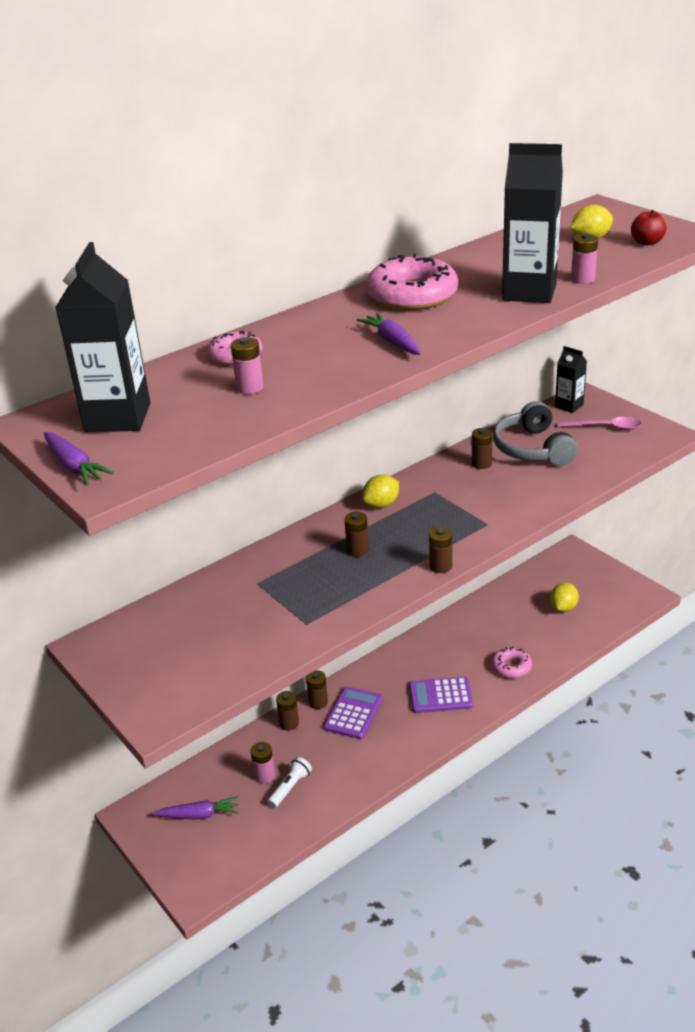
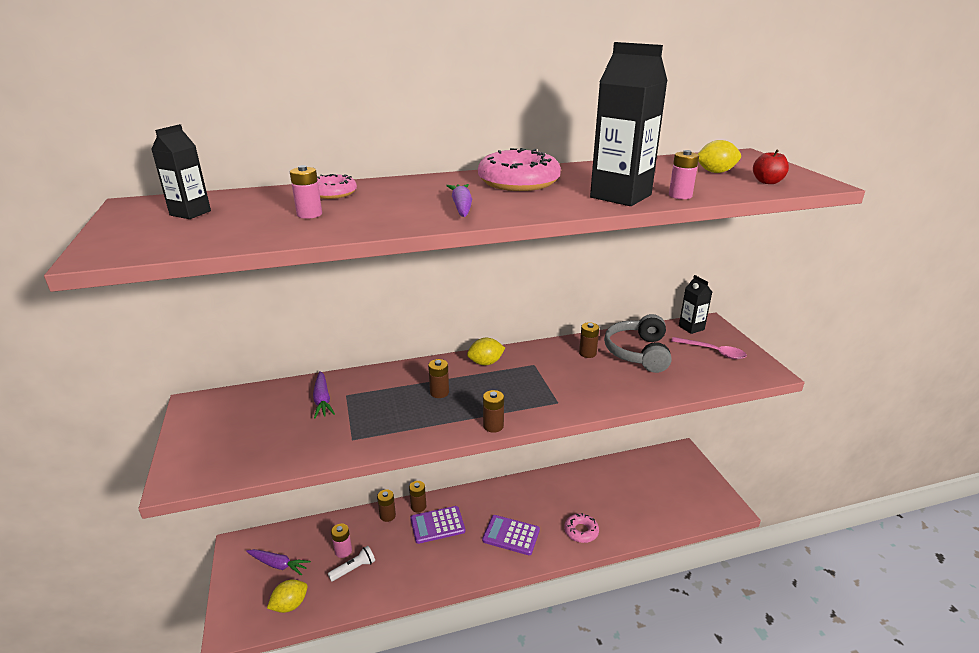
camera: 20 degrees right, 5 degrees down
(74, 466) = (105, 236): purple carrot -> purple carrot (322, 400)
(118, 417) = (190, 213): black carton -> black carton, size x0.56
(353, 713) = (437, 525): purple calculator -> purple calculator turned 150 degrees counterclockwise
(563, 608) = (651, 496): yellow lemon -> yellow lemon (290, 605)

